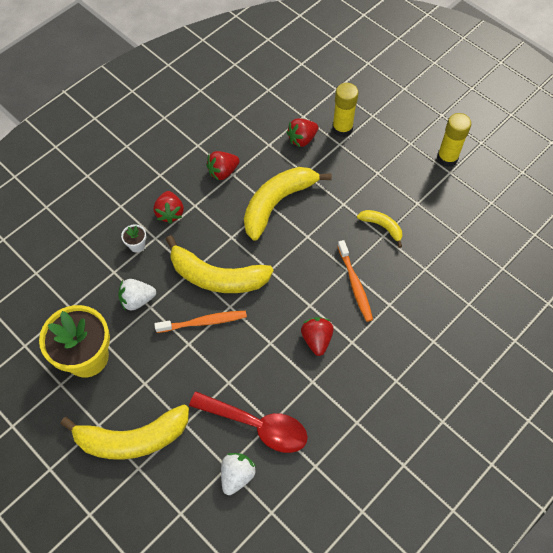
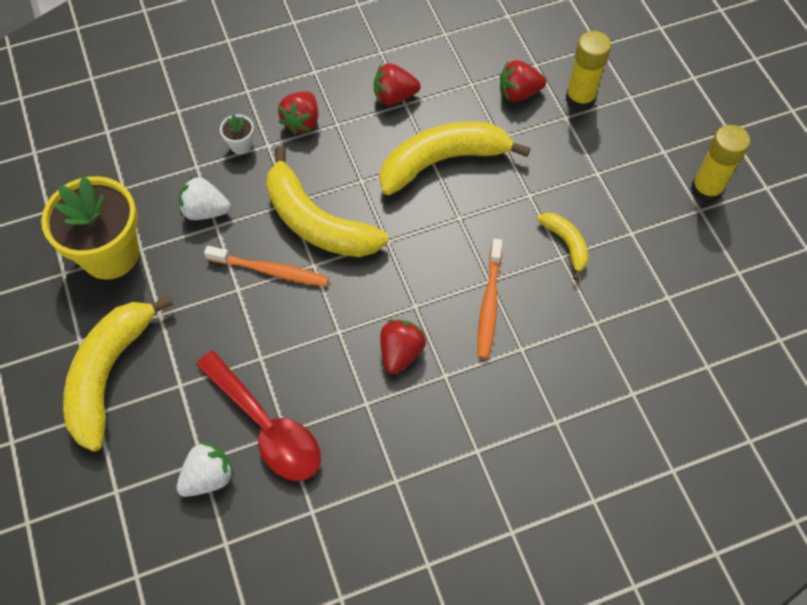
camera: 25 degrees right, 0 degrees up
(132, 438) = (109, 375): yellow banana -> yellow banana turned 90 degrees clockwise

